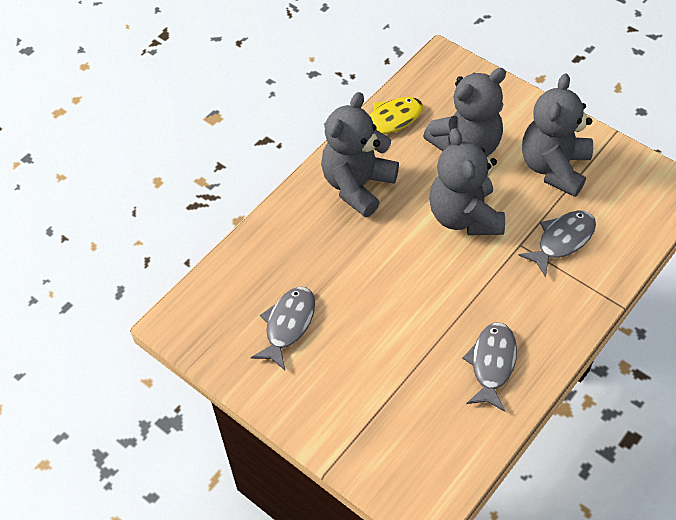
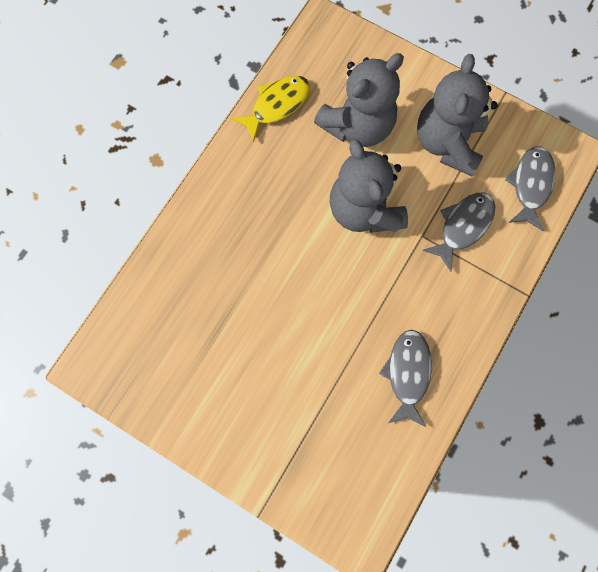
camera: 10 degrees left, 20 degrees up
(288, 325) = (203, 354): grey fish -> grey fish (530, 185)
(357, 185) = (253, 185): grey teddy bear -> none

